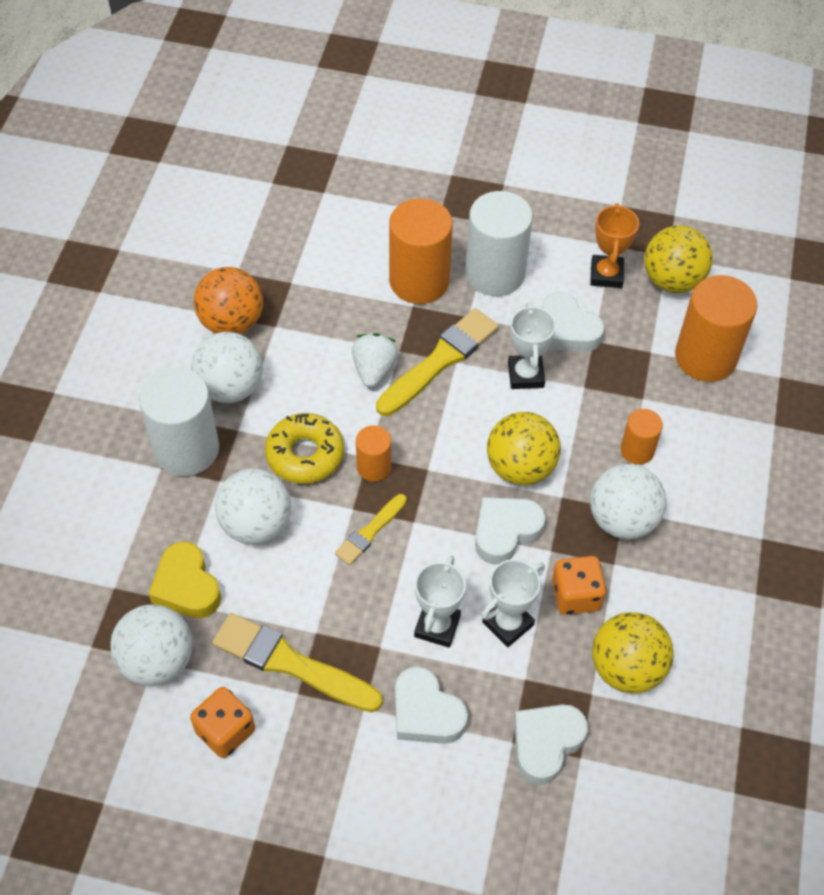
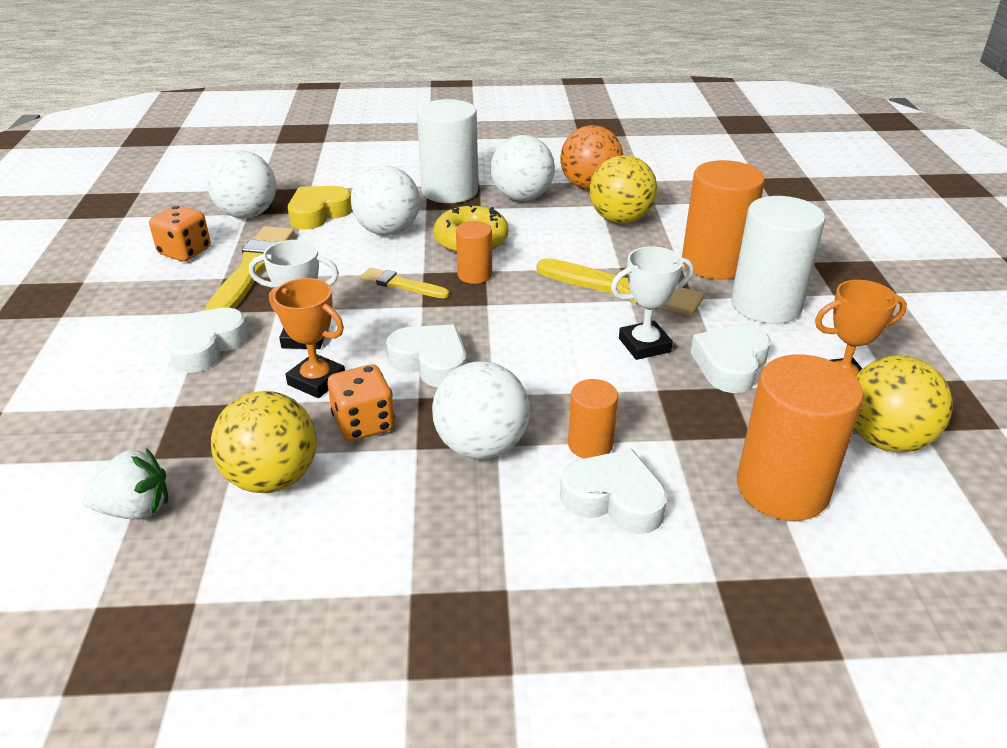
camera: 75 degrees right, 20 degrees down
(374, 370) = (586, 257): white strawberry -> white strawberry (135, 509)
(508, 623) = (316, 381): white trophy -> orange trophy
(520, 467) = (518, 360): yellow ball -> yellow ball (620, 220)
(546, 744) = (171, 429): white heart -> white heart (614, 499)

